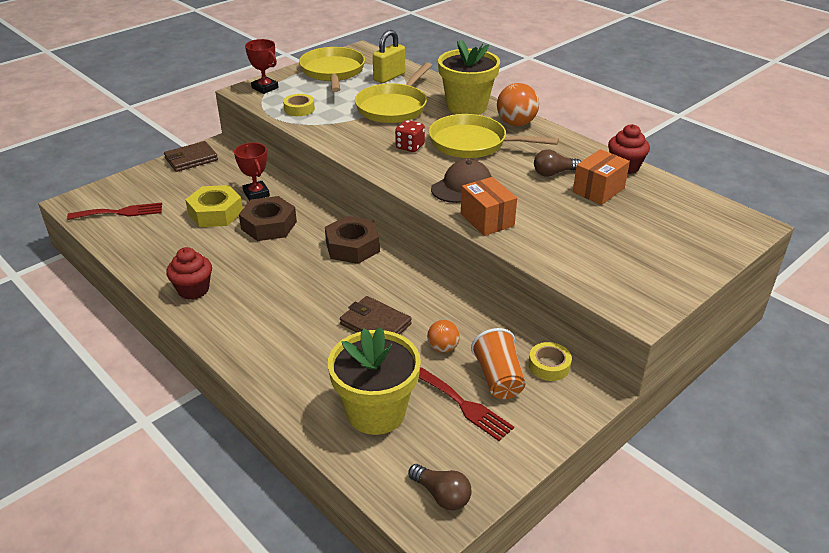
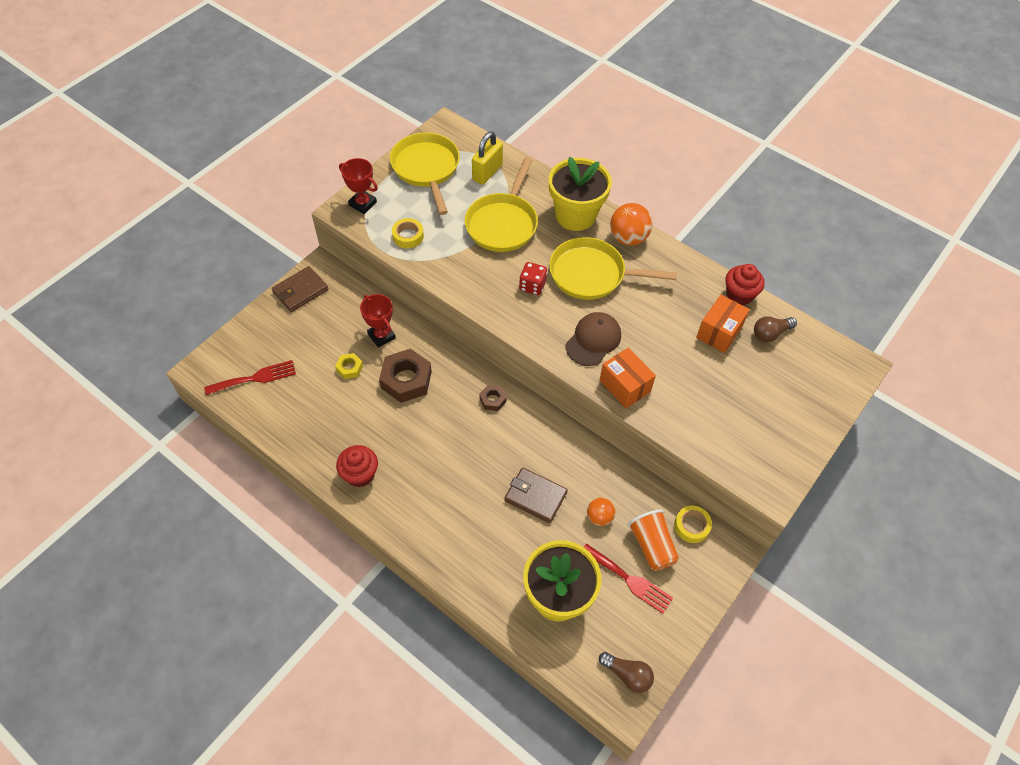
camera: 10 degrees left, 20 degrees up
(215, 213) = (349, 368): yellow nut -> yellow nut, size x0.51
(352, 246) = (492, 400): brown nut -> brown nut, size x0.51
(553, 173) = (675, 311): brown light bulb -> brown light bulb (770, 334)

